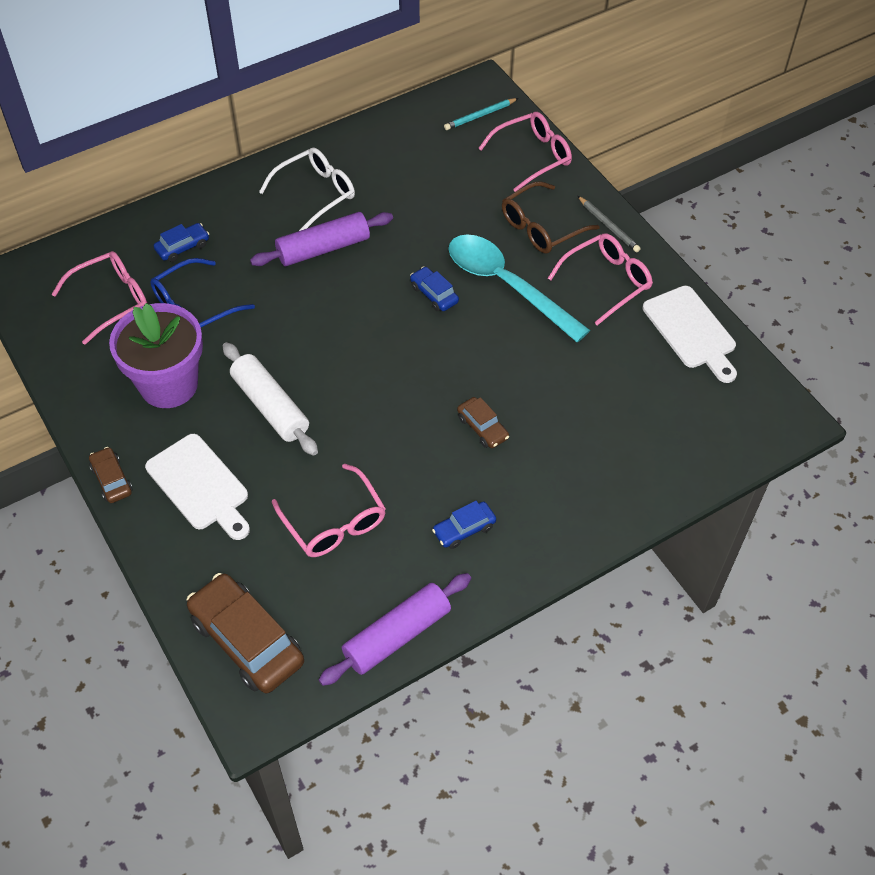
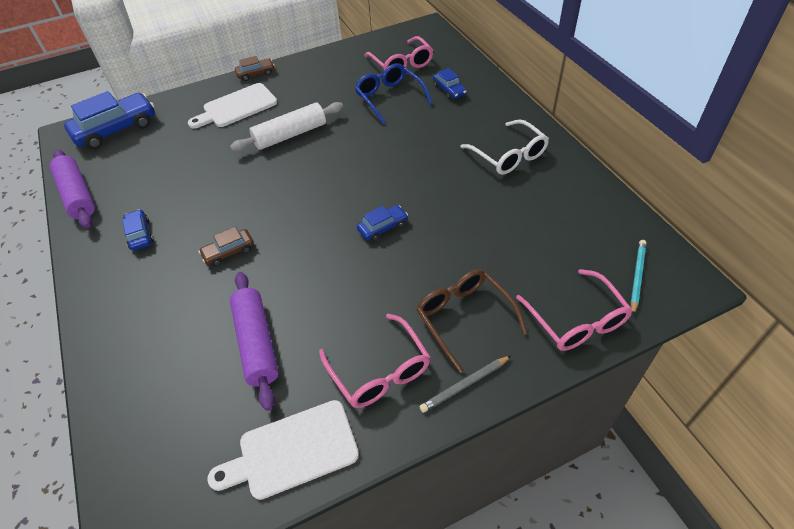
camera: 100 degrees right, 5 degrees down
(169, 384) = (323, 90): purple flower pot -> none
(247, 641) = (116, 129): brown car -> blue car
(323, 248) = (443, 160): purple rolling pin -> purple rolling pin (257, 343)
(334, 522) = (180, 166): pink glasses -> none
(480, 116) = (637, 276): turquoise pencil -> turquoise pencil turned 45 degrees clockwise
(506, 285) = (386, 281): turquoise spoon -> none

